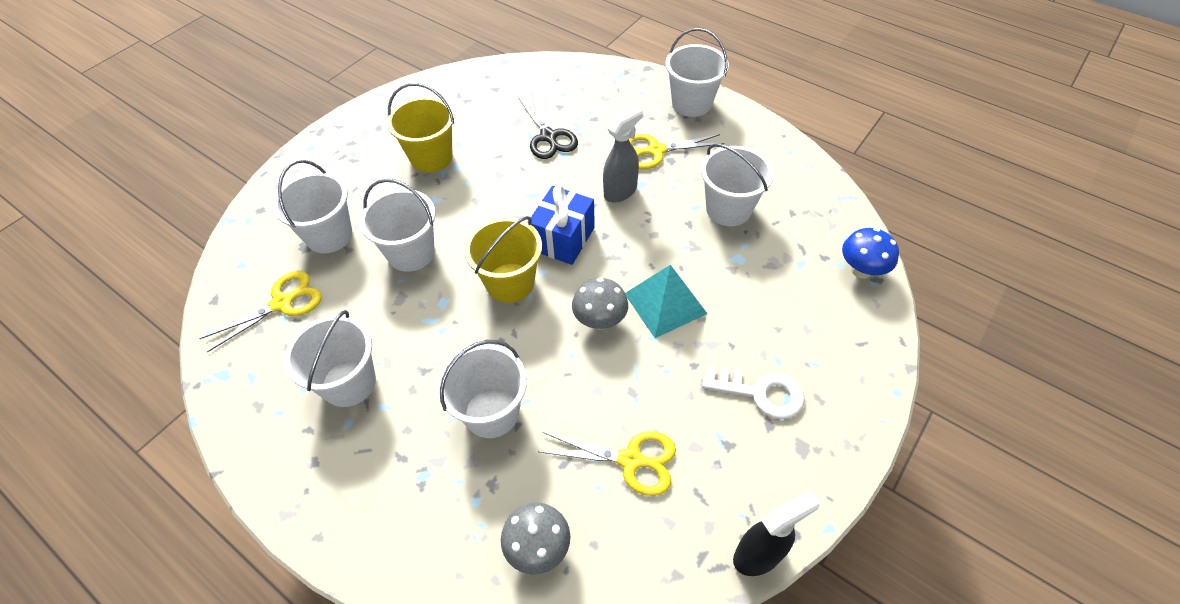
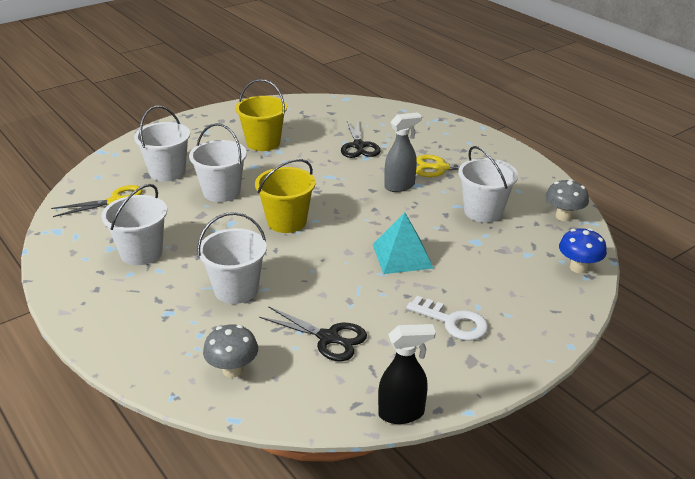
camera: 15 degrees right, 20 degrees down
(563, 239) = (340, 205): blue gift -> none
(600, 320) = (345, 255): grey mushroom -> grey mushroom (563, 216)
(630, 460) = (328, 338): yellow scissors -> black scissors
(691, 103) = (485, 145): white bucket -> none

